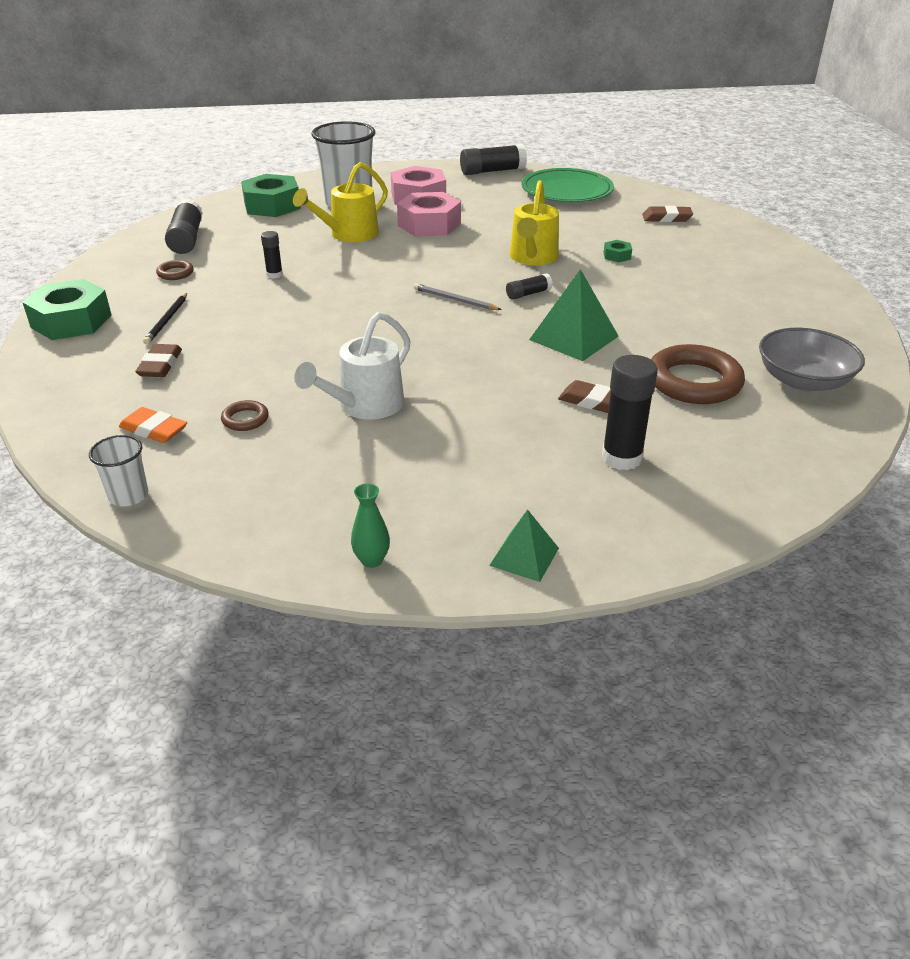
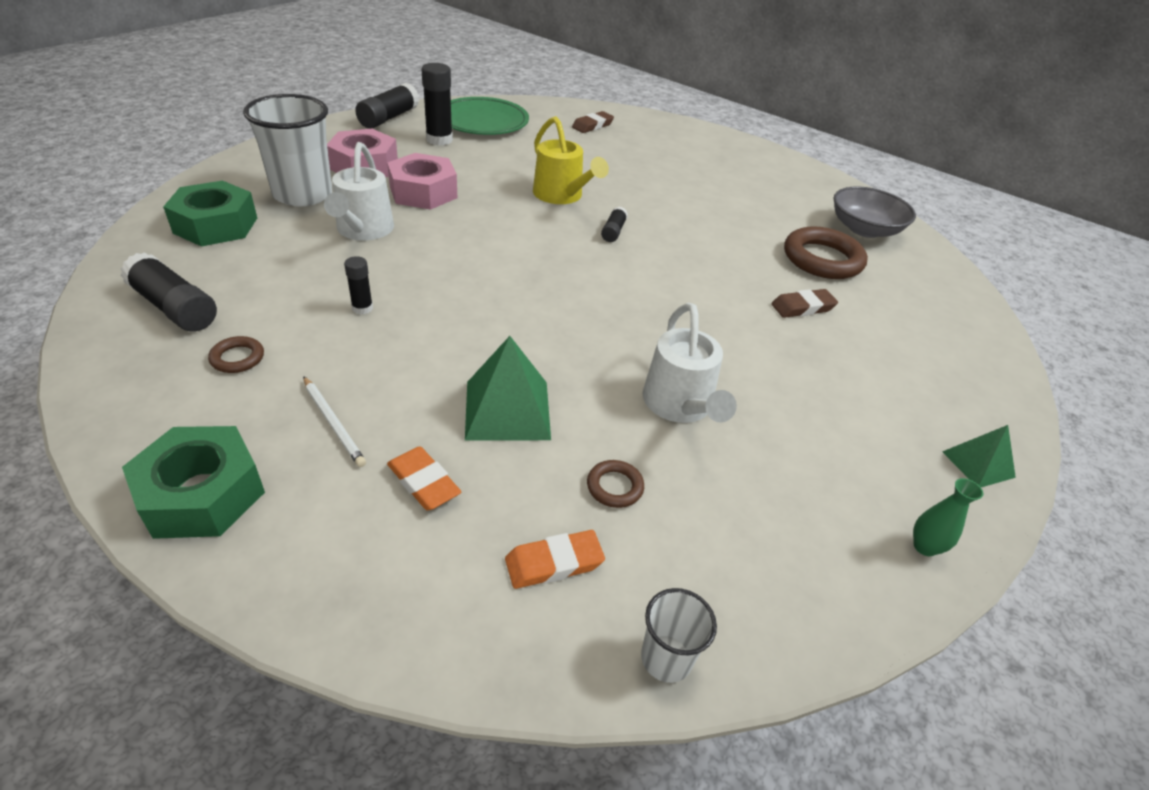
camera: 50 degrees left, 5 degrees up
(160, 365) = (423, 482): brown eraser -> orange eraser
(167, 320) = (333, 423): black pencil -> white pencil
(348, 234) = (363, 230): yellow watering can -> white watering can
(455, 300) = (571, 262): grey pencil -> none
(574, 338) = (705, 257): green pyramid -> green pyramid (507, 409)
(617, 256) = (614, 171): green nut -> none
(622, 458) = (888, 344): black glue stick -> black glue stick (439, 140)

